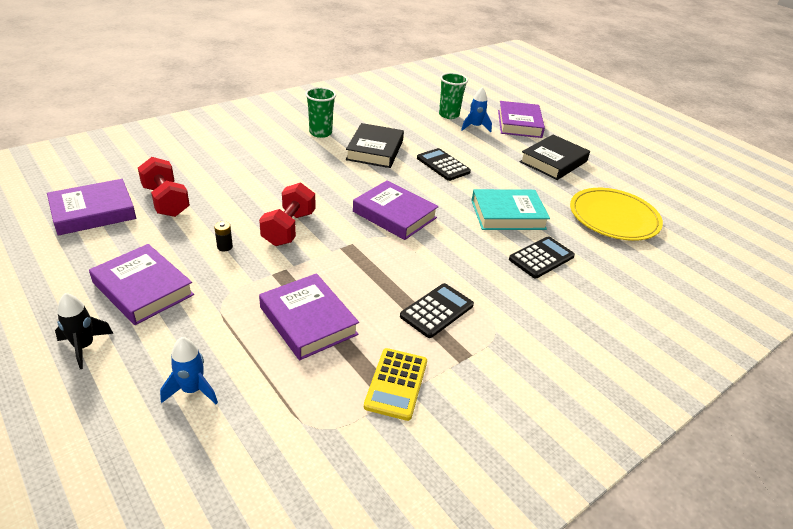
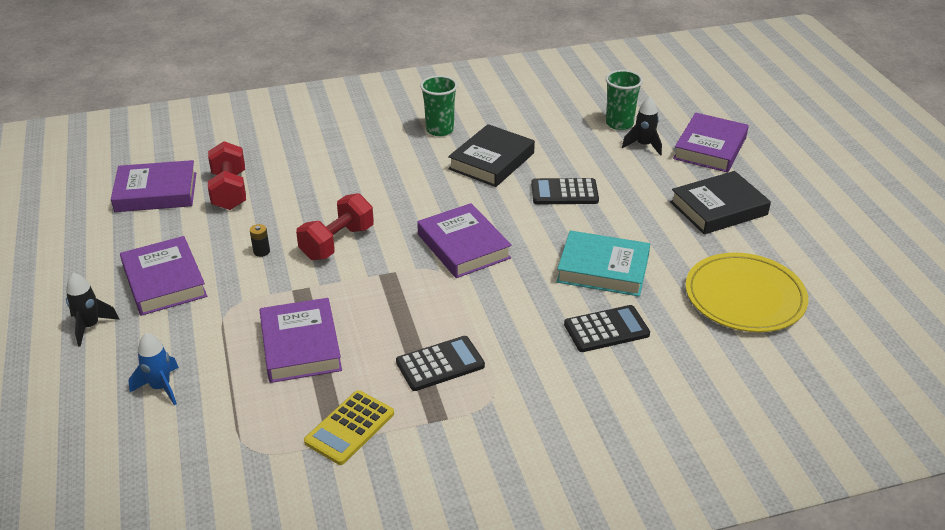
camera: 25 degrees right, 0 degrees up
(443, 165) = (564, 192): black calculator -> black calculator turned 75 degrees counterclockwise
(475, 127) = (643, 145): blue rocket -> black rocket

